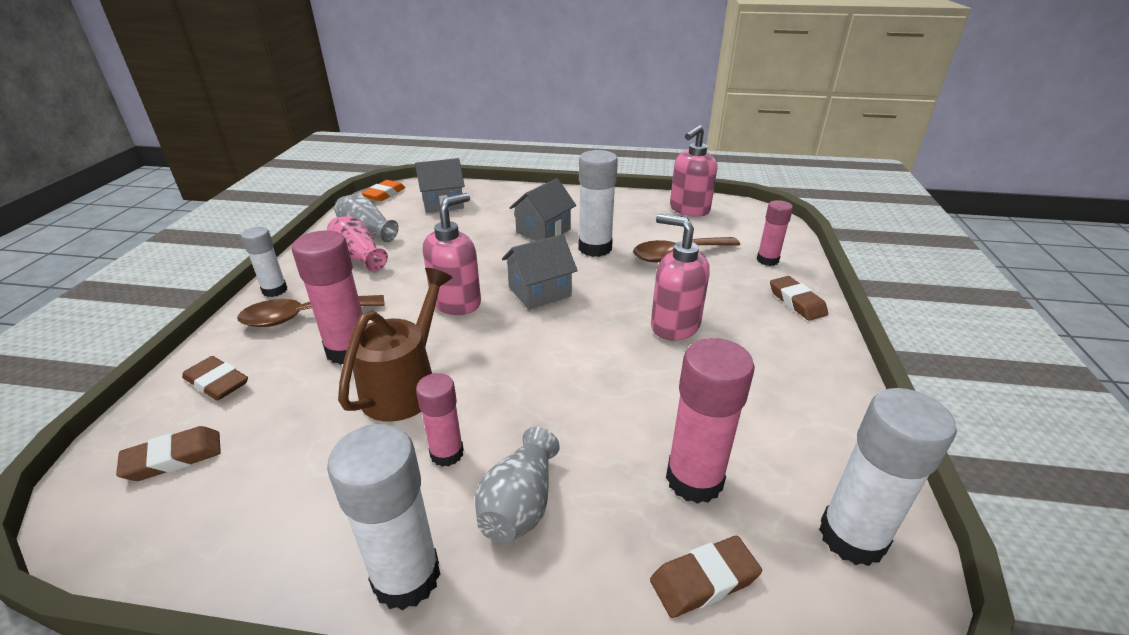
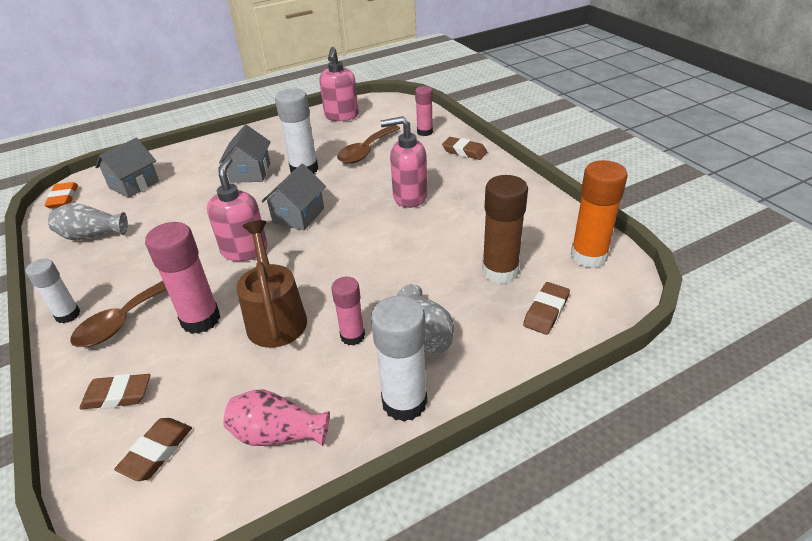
camera: 35 degrees left, 5 degrees up
(358, 257) = (113, 257): pink vase -> pink vase (278, 434)
(694, 479) = (500, 271): pink glue stick -> brown glue stick
(852, 537) = (588, 256): white glue stick -> orange glue stick

